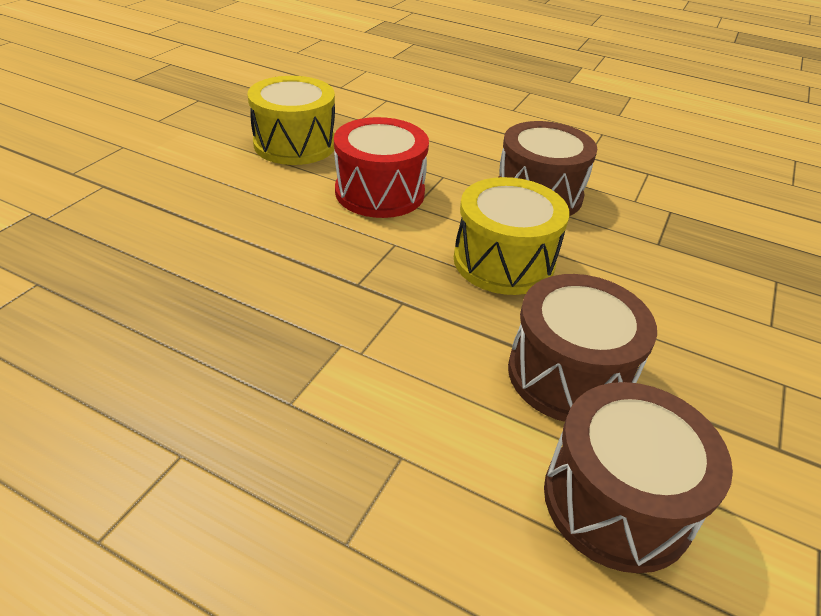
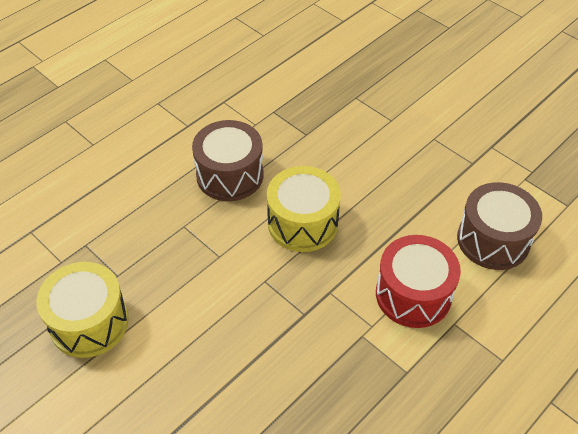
camera: 70 degrees left, 10 degrees up
(380, 192) = (193, 274): red drum -> red drum (413, 294)
(568, 374) = (410, 227): brown drum -> none

